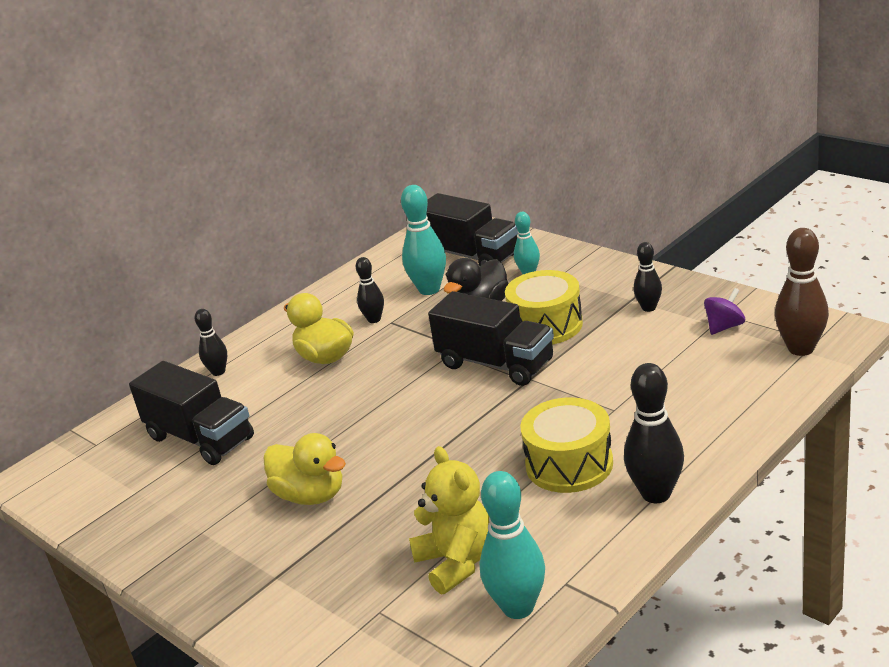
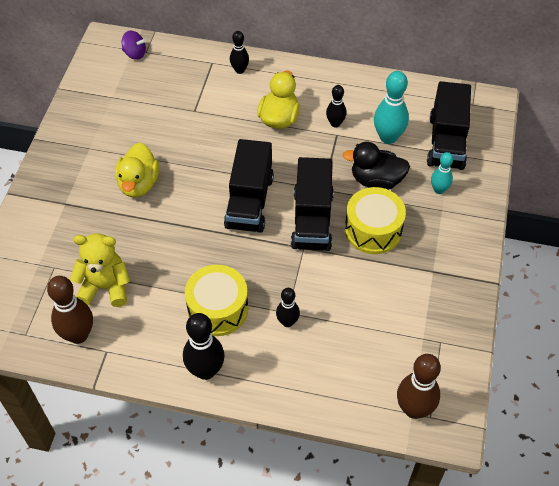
camera: 55 degrees right, 25 degrees up
(200, 438) = (170, 99): black truck -> black truck (249, 202)
(456, 562) = (105, 287): yellow teddy bear -> yellow teddy bear turned 120 degrees counterclockwise
(518, 607) = (78, 335): turquoise bowling pin -> brown bowling pin
(648, 308) = (426, 287): black bowling pin -> black bowling pin (287, 322)
(724, 327) = (422, 347): purple spinning top -> purple spinning top (135, 53)

